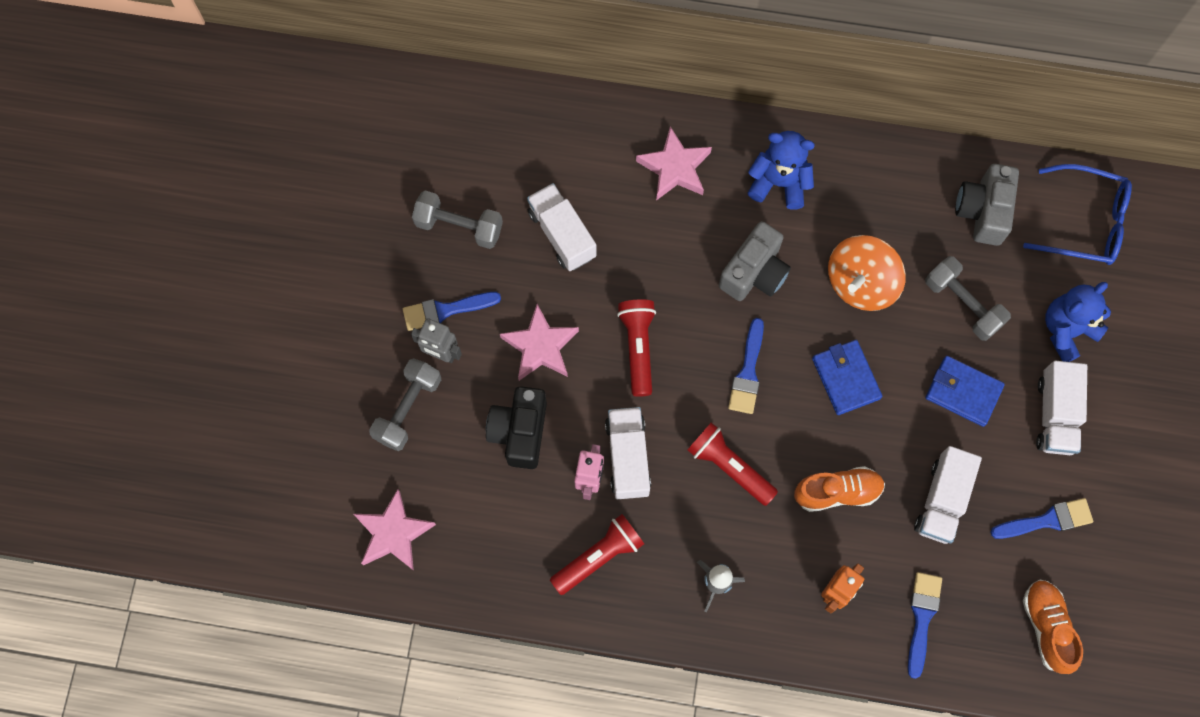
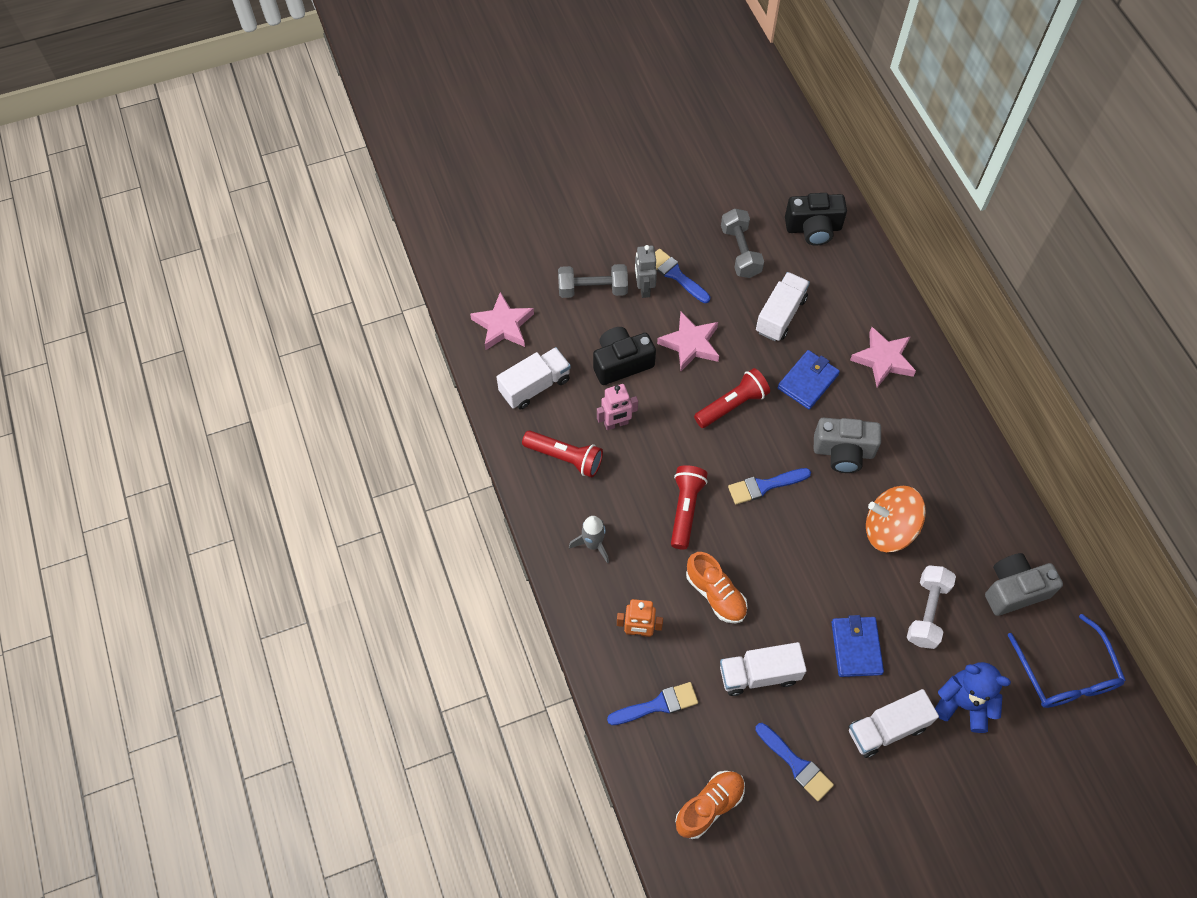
camera: 60 degrees right, 10 degrees down
(478, 135) = (813, 228): none -> black camera
(628, 457) = (648, 439): white truck -> white truck (535, 386)
(779, 183) = (925, 433): blue teddy bear -> none
(846, 378) = (807, 556): blue wallet -> blue wallet (808, 381)
(962, 304) = (927, 612): grey dumbbell -> white dumbbell

